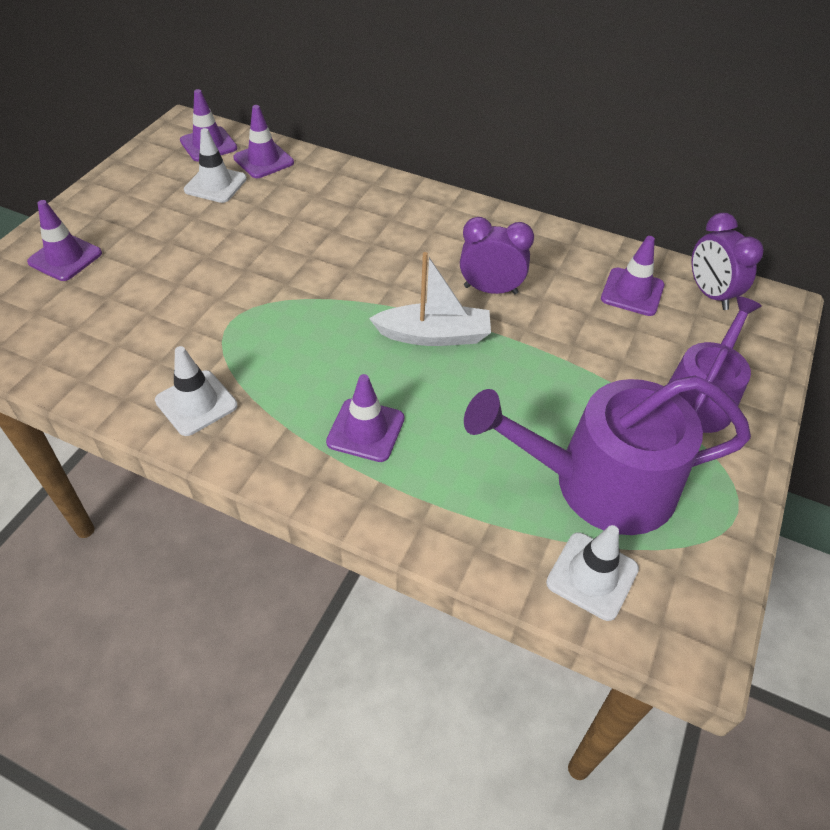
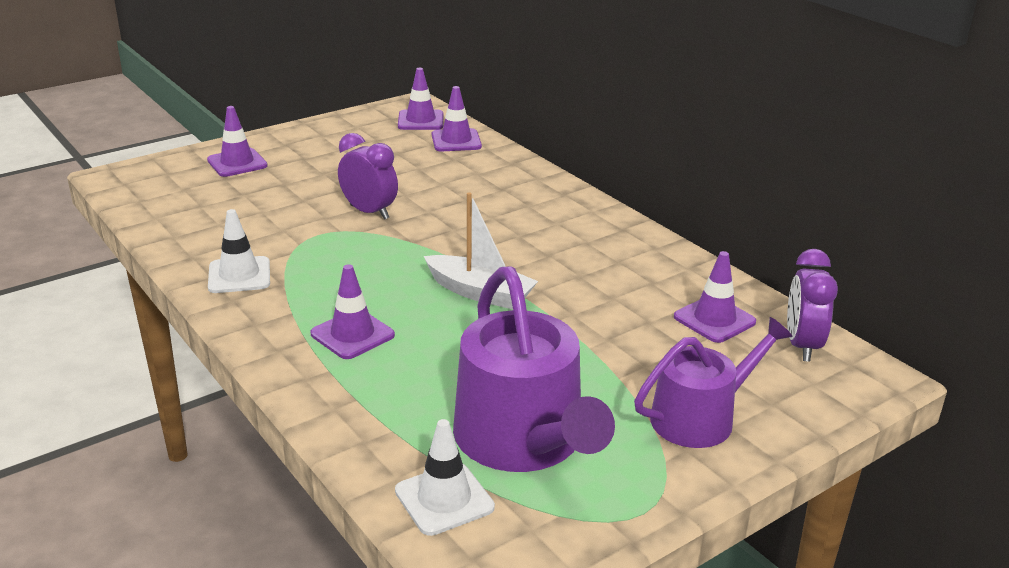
camera: 30 degrees right, 20 degrees down
(215, 184) = (399, 147): white traffic cone -> none
(490, 289) = (568, 277): purple clock -> purple clock (369, 212)
(600, 483) = (524, 441): purple watering can -> purple watering can turned 135 degrees counterclockwise

